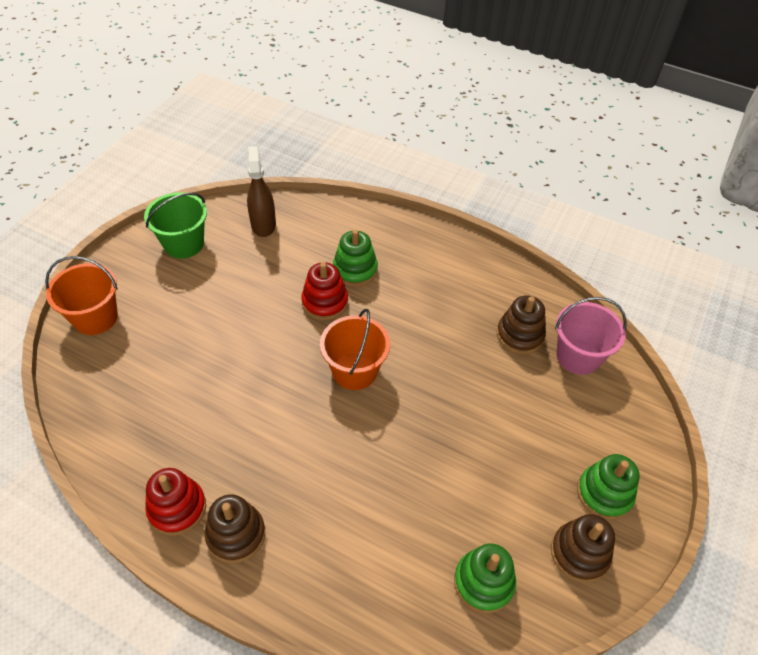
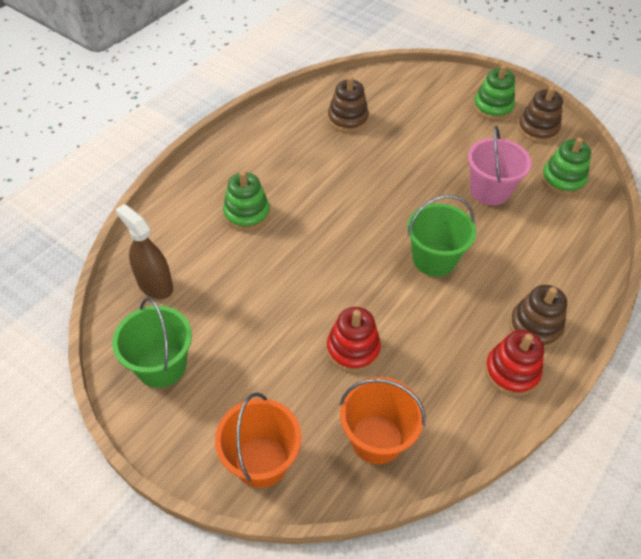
camera: 80 degrees left, 0 degrees up
(263, 225) = (155, 285): brown spray bottle -> brown spray bottle turned 45 degrees clockwise
(320, 431) = (434, 259): none -> green bucket
(325, 302) = (284, 241): red stacking toy -> red stacking toy (353, 349)
(354, 371) = (371, 228): orange bucket -> orange bucket (376, 439)
(578, 356) = (373, 93): pink bucket -> pink bucket (489, 190)

